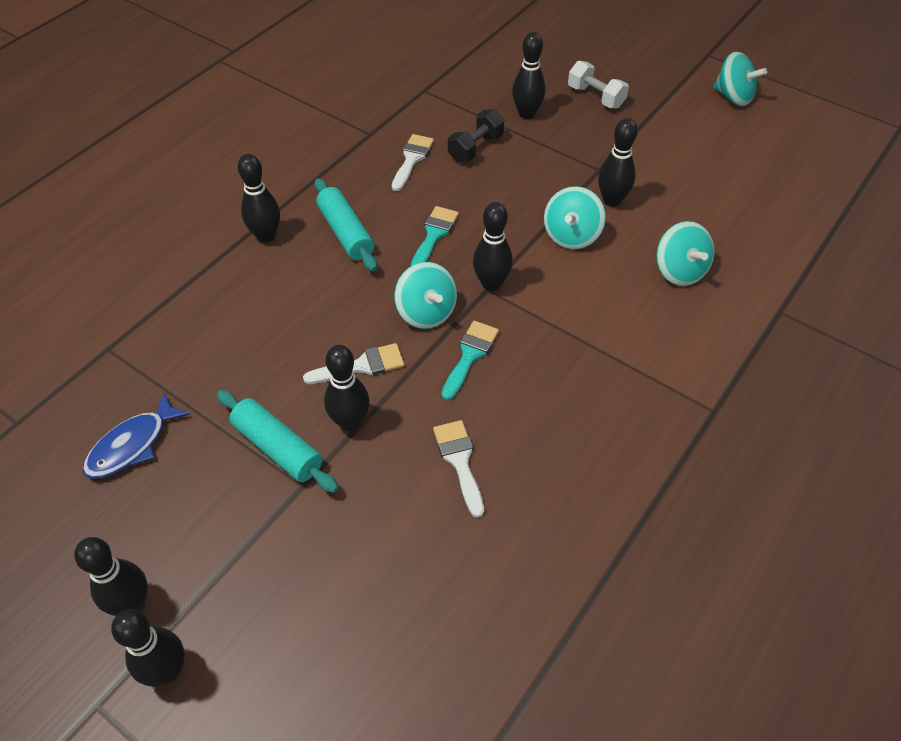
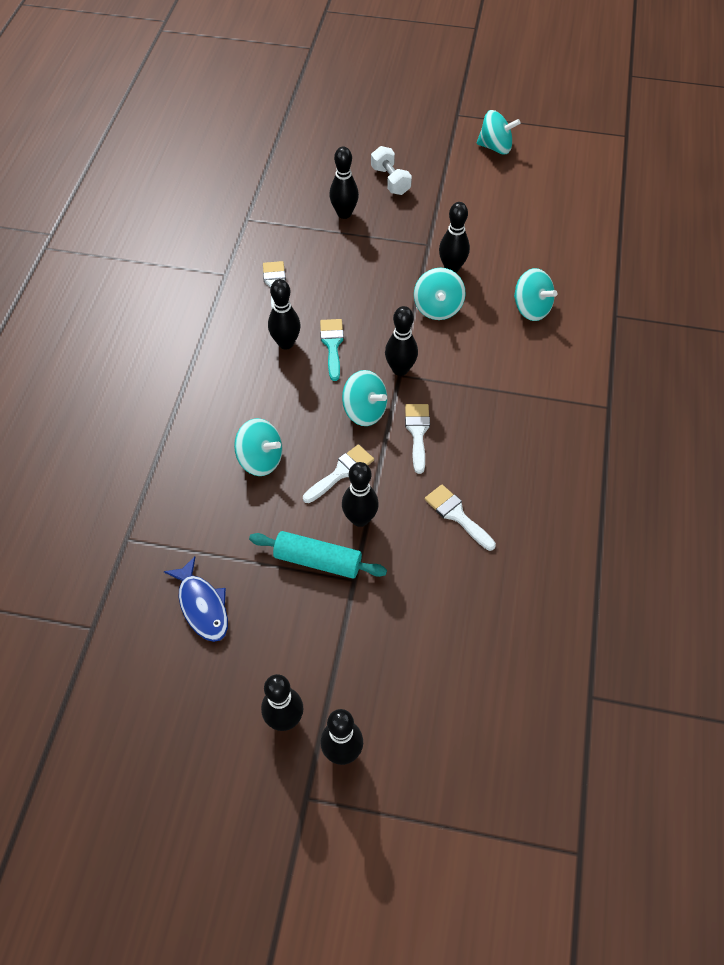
camera: 25 degrees left, 5 degrees up
(132, 445) = (202, 606): blue fish -> blue fish turned 45 degrees counterclockwise
(266, 236) = (196, 395): black bowling pin -> black bowling pin (286, 343)
(287, 321) = (260, 459): none -> turquoise spinning top
(346, 233) = (260, 368): turquoise rolling pin -> none
(470, 356) = (417, 433): turquoise brush -> white brush
(475, 148) = (321, 258): black dumbbell -> none
(595, 97) = (390, 180): white dumbbell -> white dumbbell turned 45 degrees clockwise

